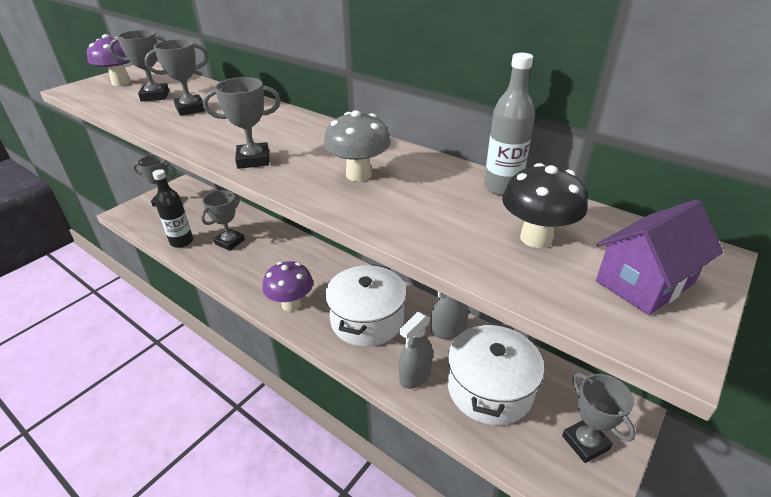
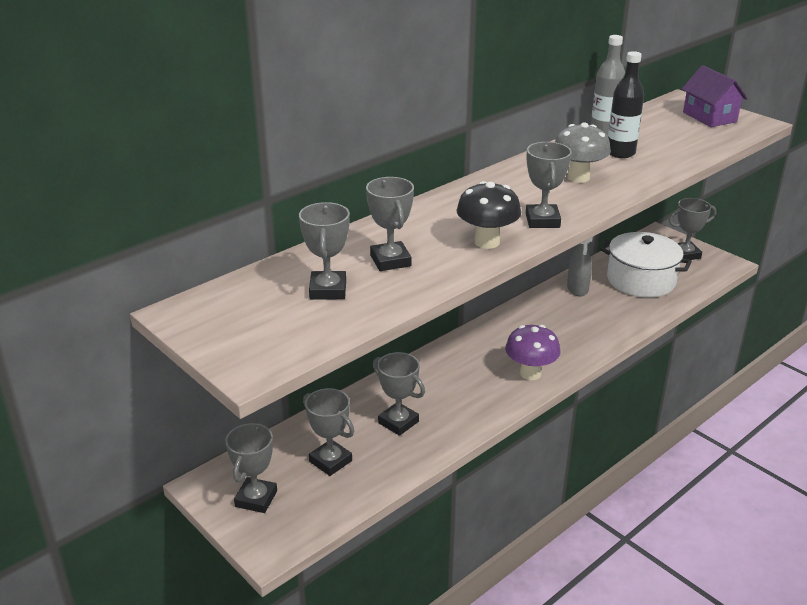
camera: 80 degrees left, 5 degrees down
(121, 82) = (247, 326): purple mushroom -> none
(182, 242) = (383, 468): black bottle -> black bottle (620, 153)
(193, 221) = (330, 461): none -> grey trophy
(367, 319) = (559, 328): white pot -> none
(415, 376) = (628, 311): grey spray bottle -> none
(536, 238) = (669, 133): black mushroom -> black mushroom (487, 242)

